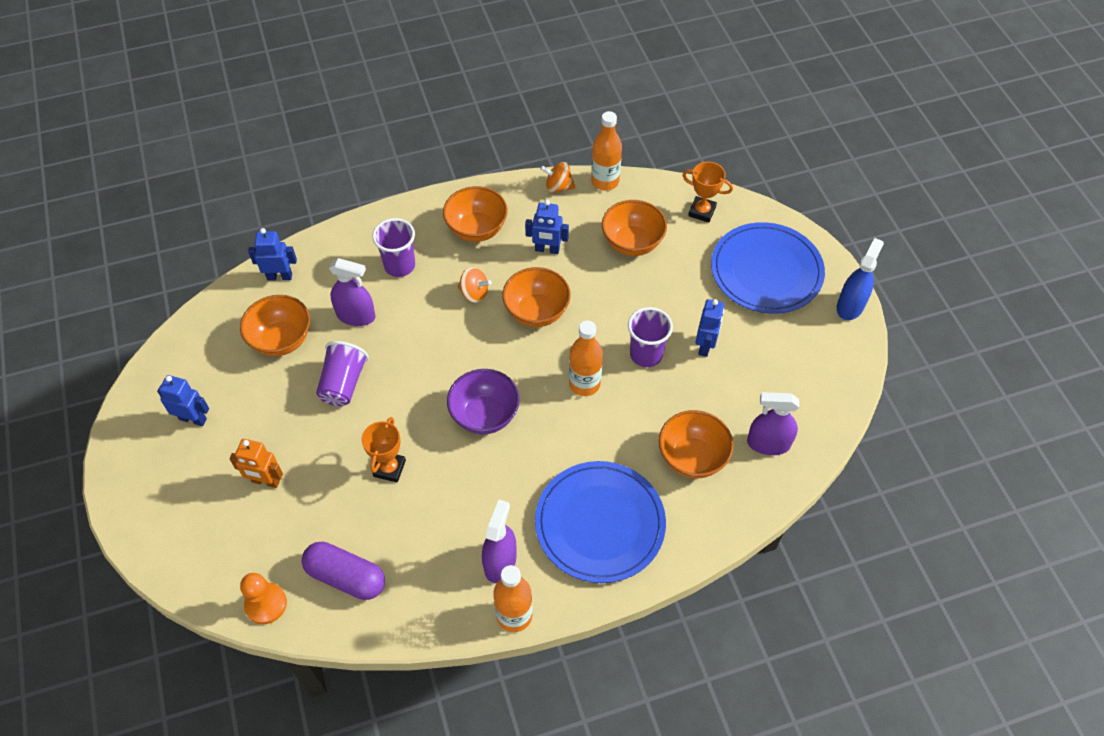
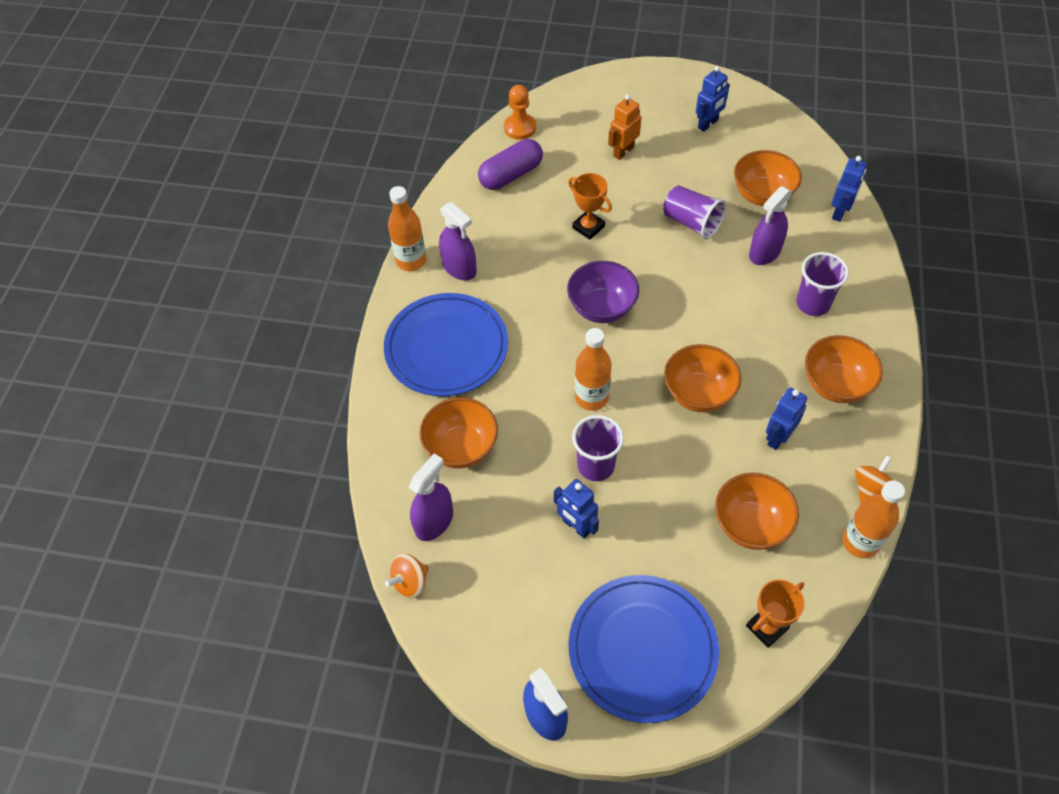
camera: 120 degrees right, 0 degrees up
(474, 293) = (748, 351): orange spinning top -> orange spinning top (410, 582)

